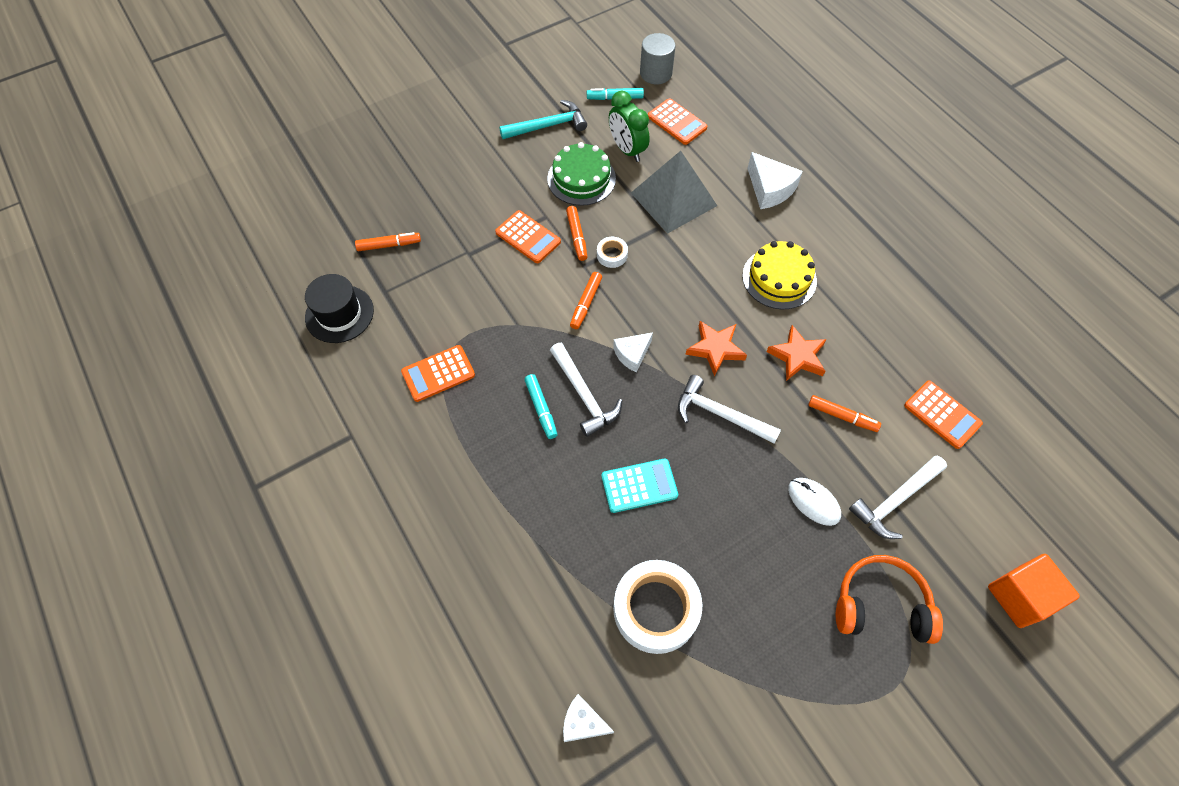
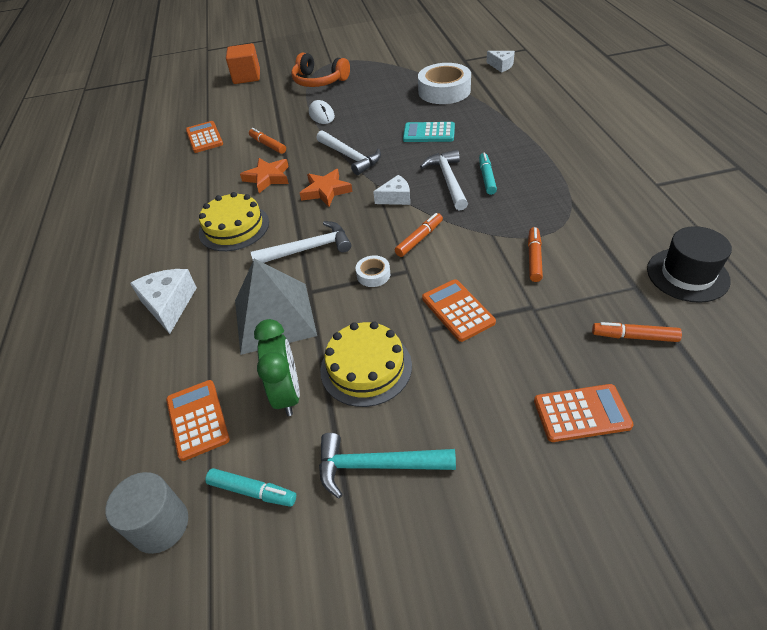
camera: 155 degrees left, 15 degrees down
(438, 373) = (575, 211): orange calculator -> orange calculator (581, 413)
(576, 236) = (402, 300): orange marker -> orange marker (534, 258)
(581, 178) = (366, 367): green cake -> yellow cake
(895, 501) = (273, 110): white hammer -> white hammer (308, 249)

